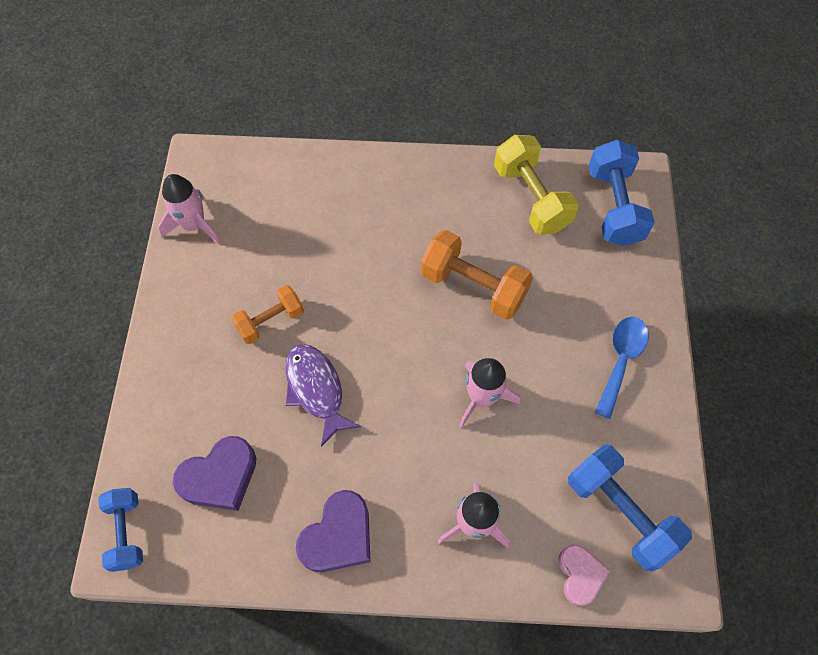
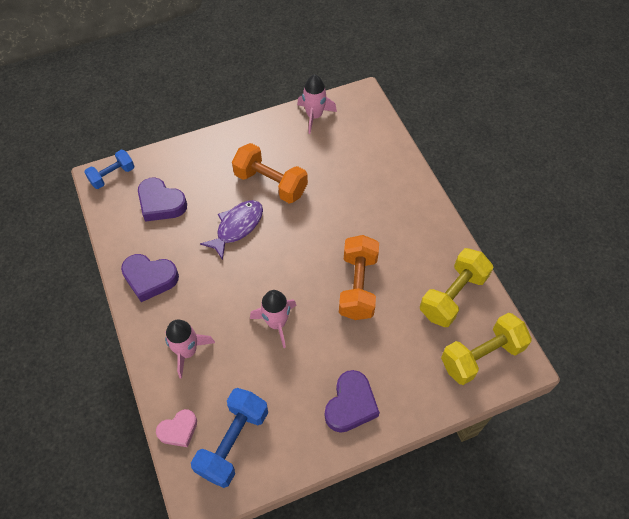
camera: 65 degrees right, 5 degrees down
(270, 321) = (271, 183): orange dumbbell -> orange dumbbell, size x1.58
(614, 206) = (481, 356): blue dumbbell -> yellow dumbbell
(621, 360) = (350, 404): blue spoon -> purple heart

